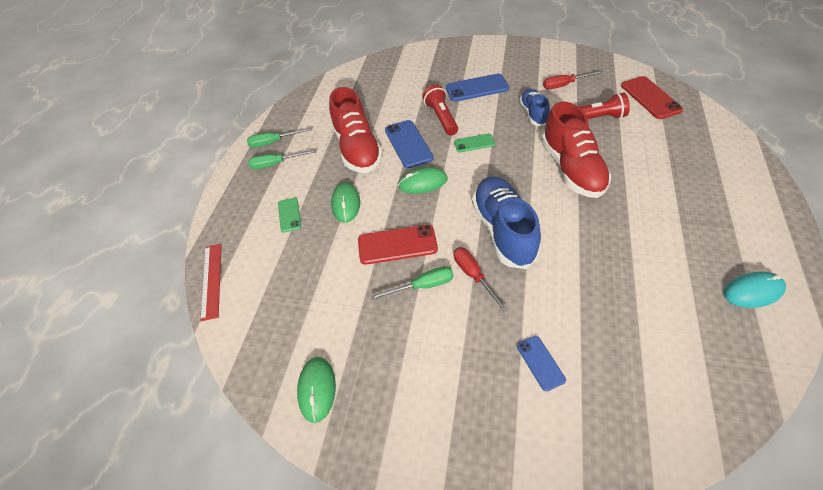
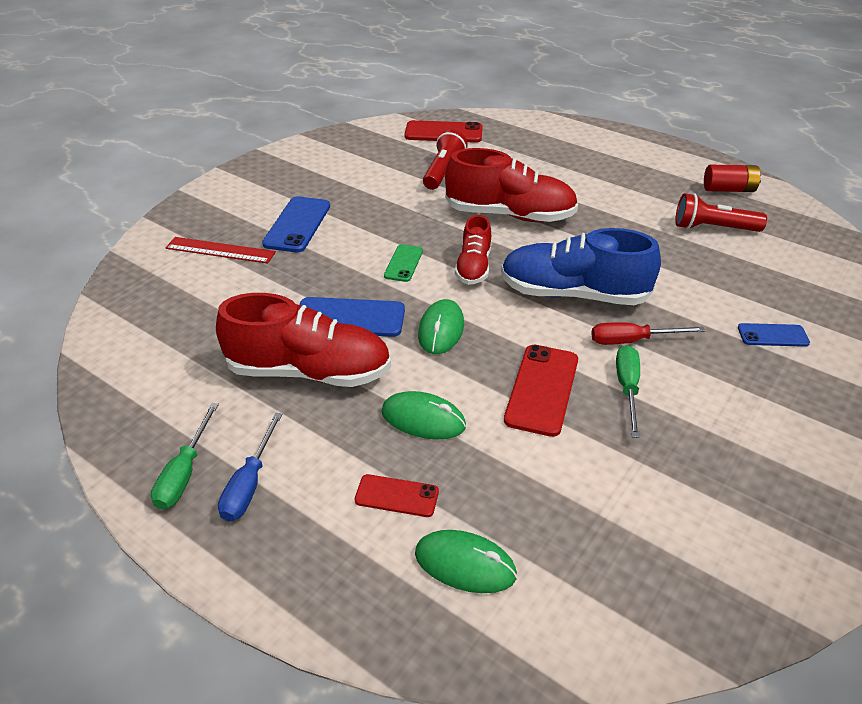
camera: 70 degrees left, 10 degrees down
(211, 280) = (485, 654): red ruler -> red ruler (220, 250)
(276, 164) = (249, 483): green screwdriver -> blue screwdriver
(289, 215) = (397, 496): green phone -> red phone
(317, 389) = (764, 548): green mouse -> green mouse (465, 564)
(441, 118) = (325, 272): red flashlight -> red flashlight (713, 228)
(495, 173) = (473, 267): none -> red shoe
(533, 113) = (393, 204): blue shoe -> none
(565, 85) = (366, 167): red screwdriver -> none
(753, 291) = (728, 189): turquoise mouse -> red battery

